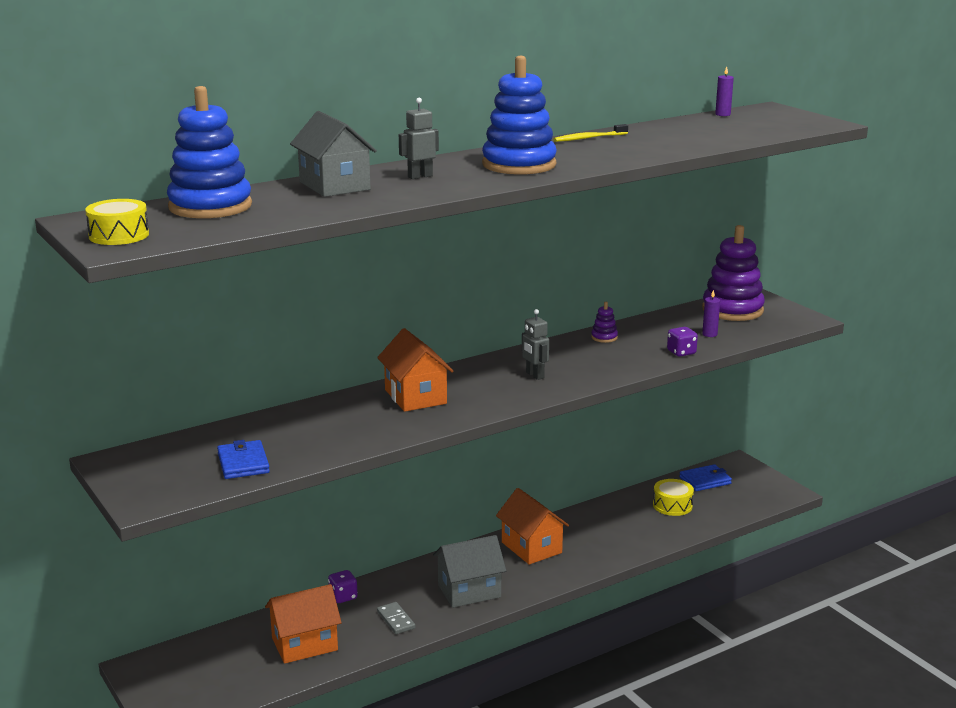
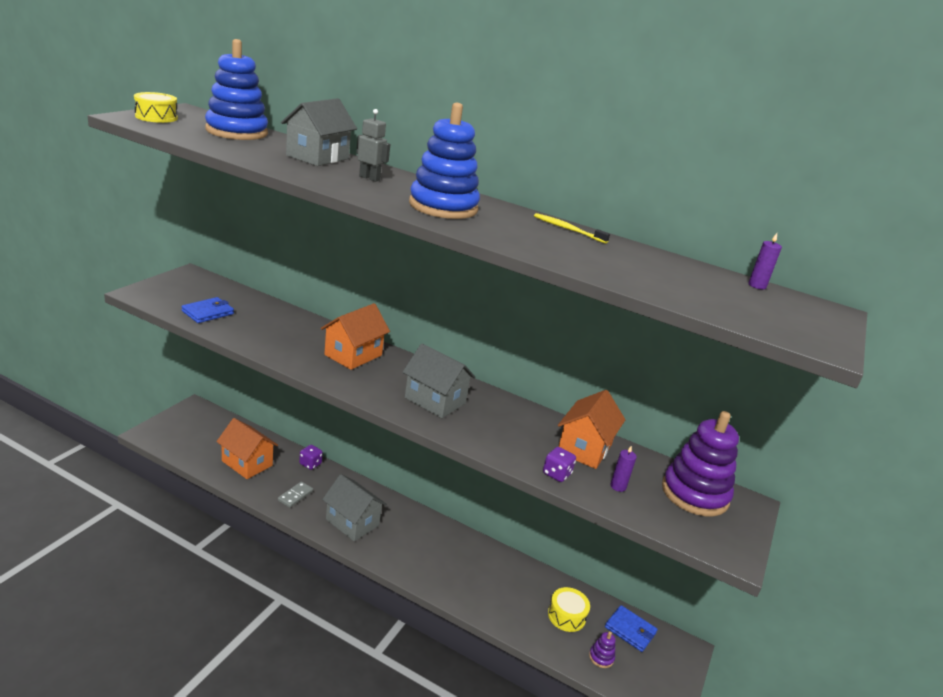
camera: 55 degrees right, 5 degrees up
(531, 547) = (434, 541): orange house -> orange house (584, 448)
(534, 375) = (435, 400): grey robot -> grey house
(604, 337) = (545, 424): purple stacking toy -> purple stacking toy (601, 657)

